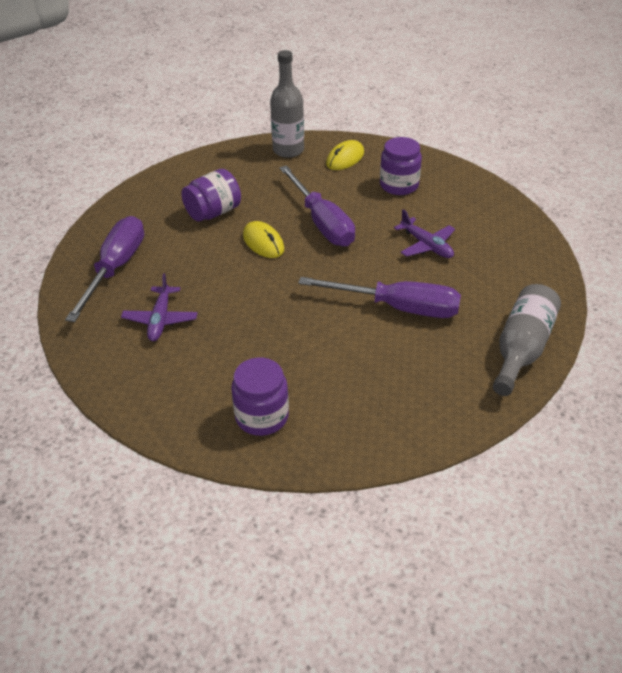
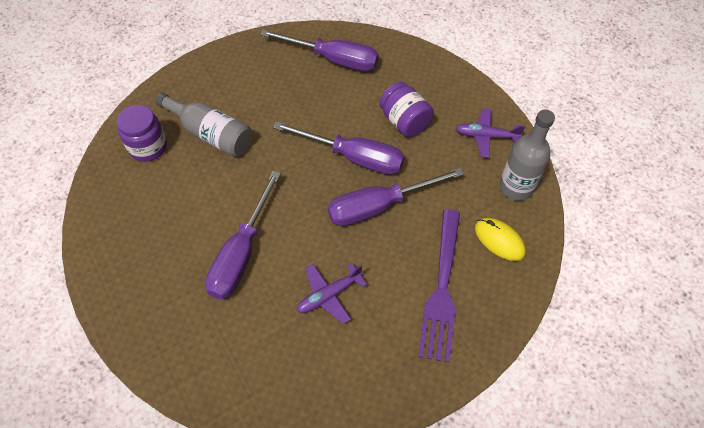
camera: 95 degrees right, 15 degrees up
(160, 320) = (265, 88): purple plane -> purple plane (486, 136)
(263, 242) = (353, 157): yellow mouse -> purple screwdriver
(399, 185) = (441, 287): purple jar -> purple fork
(522, 348) = (162, 348): grey bottle -> grey bottle (211, 134)

